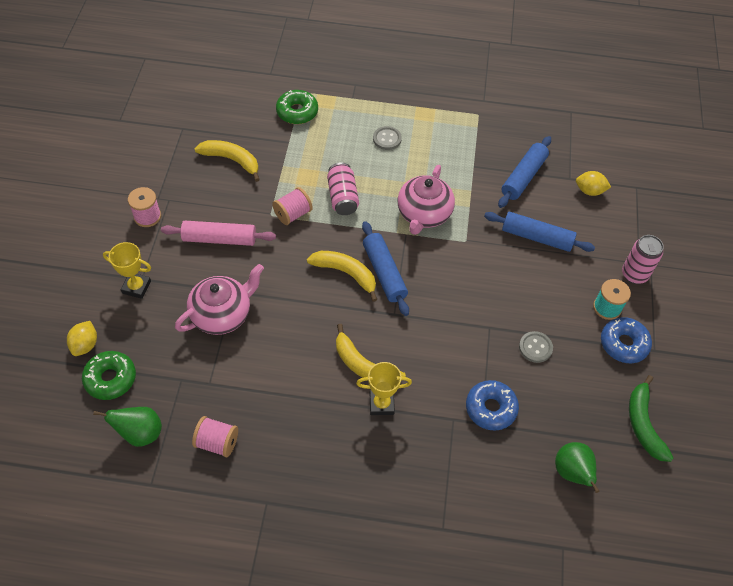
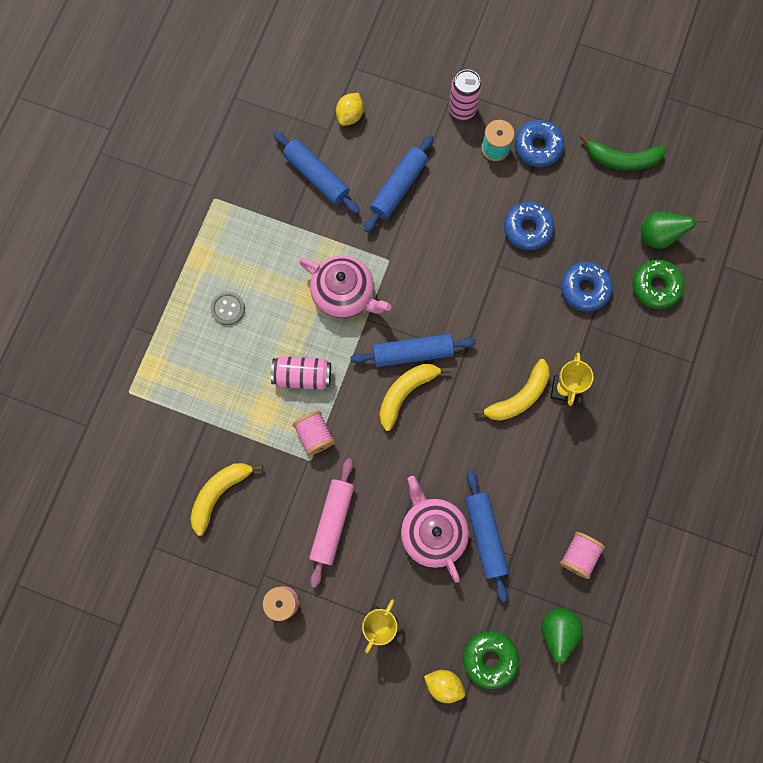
camera: 75 degrees left, 20 degrees up
(225, 357) = (485, 535): none -> blue rolling pin
(297, 112) = (160, 404): green donut -> green donut (655, 286)
(535, 347) = (527, 229): grey button -> blue donut

